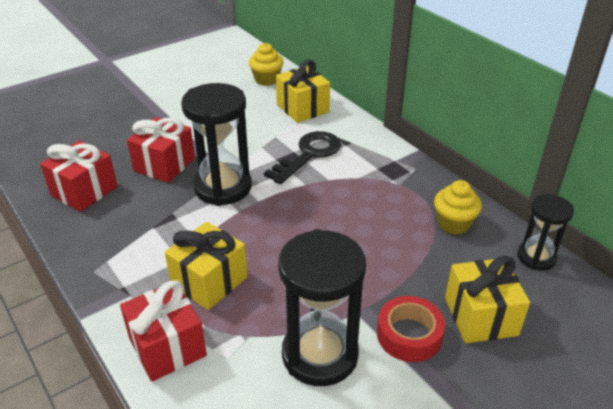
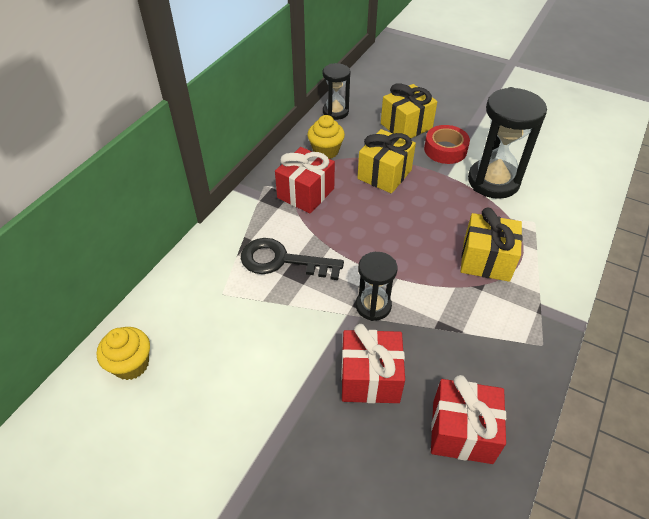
camera: 115 degrees left, 10 degrees up
(167, 346) = (557, 255): red gift -> red gift (305, 193)
(223, 187) = (373, 306): black hourglass -> black hourglass, size x0.58
(302, 108) = (192, 298): yellow gift -> yellow gift (384, 174)

